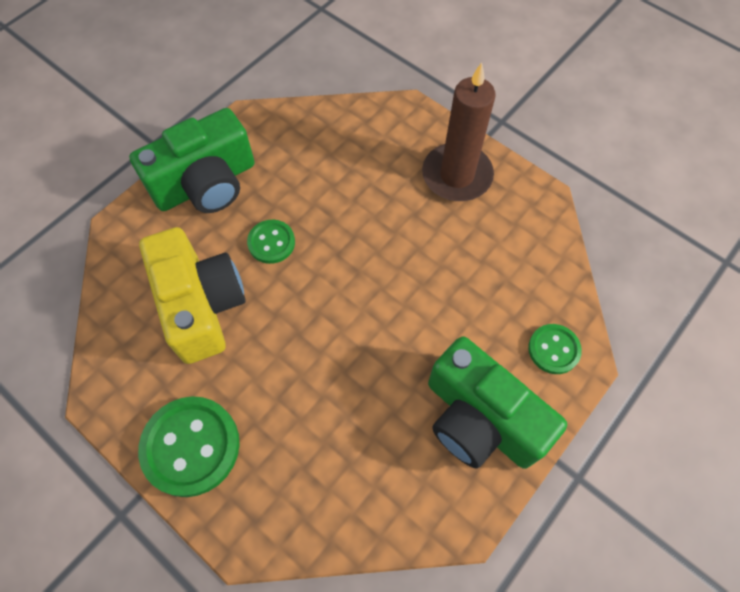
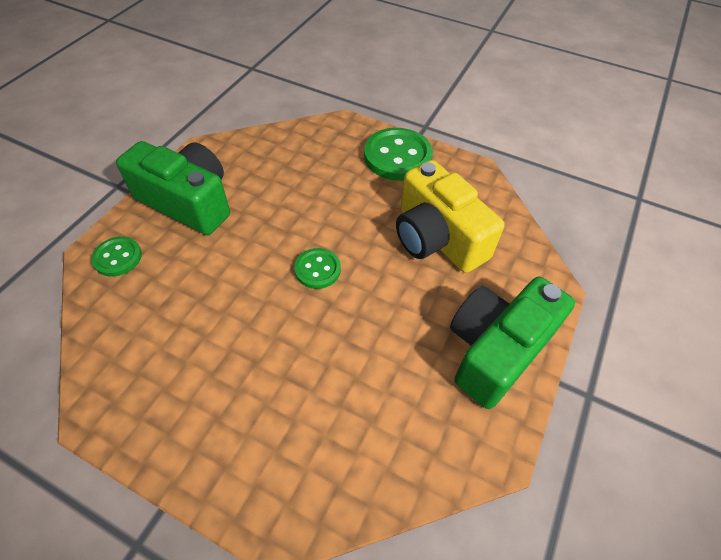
camera: 165 degrees right, 10 degrees down
(271, 242) = (398, 301): green button -> green button (317, 269)
(457, 175) = (205, 424): brown candle -> none

